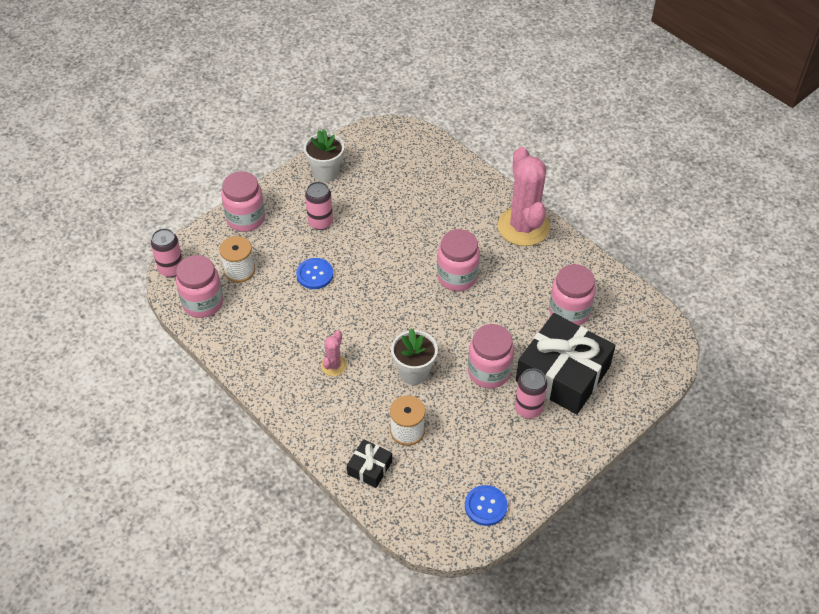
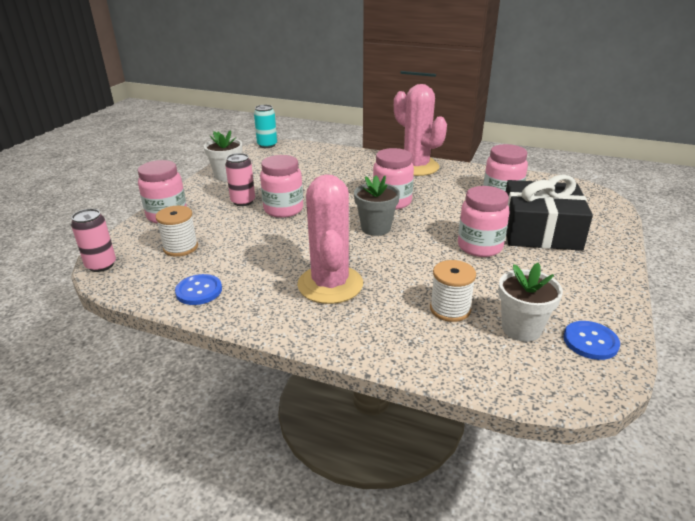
camera: 25 degrees left, 20 degrees down
(203, 303) = (152, 279): pink jar -> pink jar (283, 209)
(315, 274) = (261, 231): blue button -> blue button (199, 291)
(333, 365) = (330, 284): pink cactus -> pink cactus, size x2.22
(369, 468) = (441, 352): black gift -> none
(394, 125) = (267, 145): none -> turquoise can
(414, 372) = (413, 266): white flower pot -> white flower pot (521, 328)
(416, 310) = (376, 228): none -> grey flower pot
(528, 408) = (540, 259): pink can -> none

